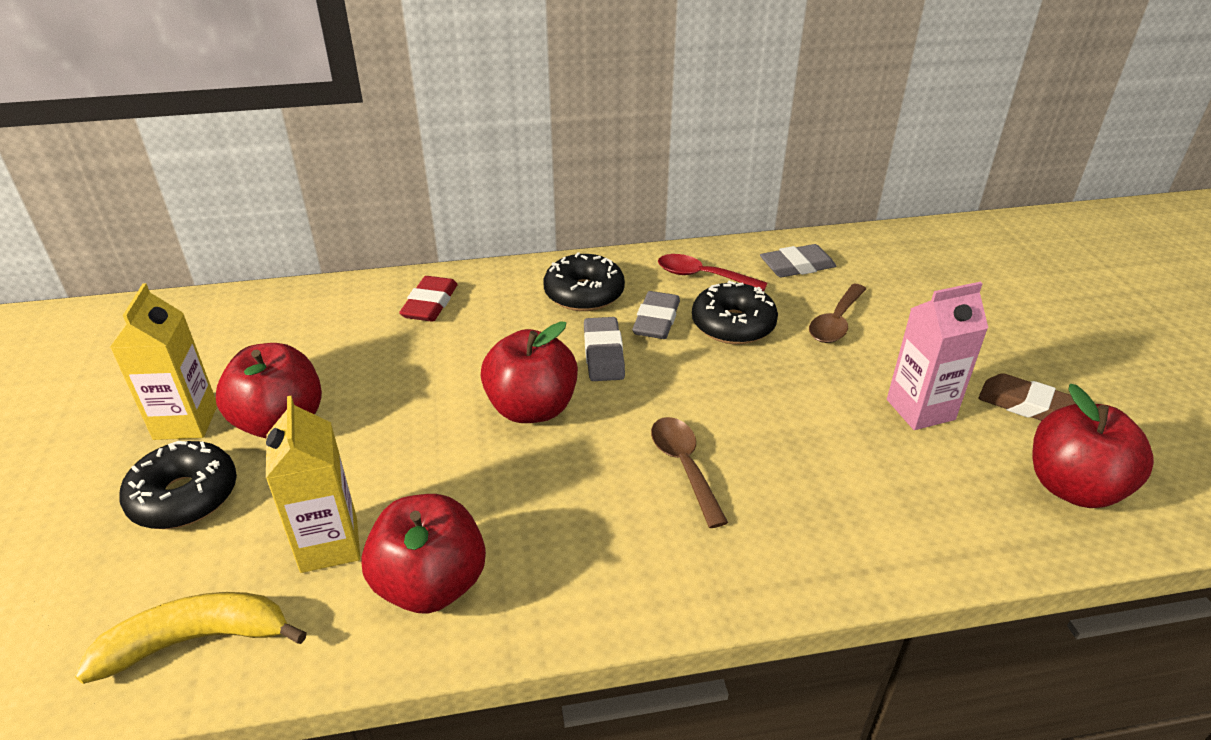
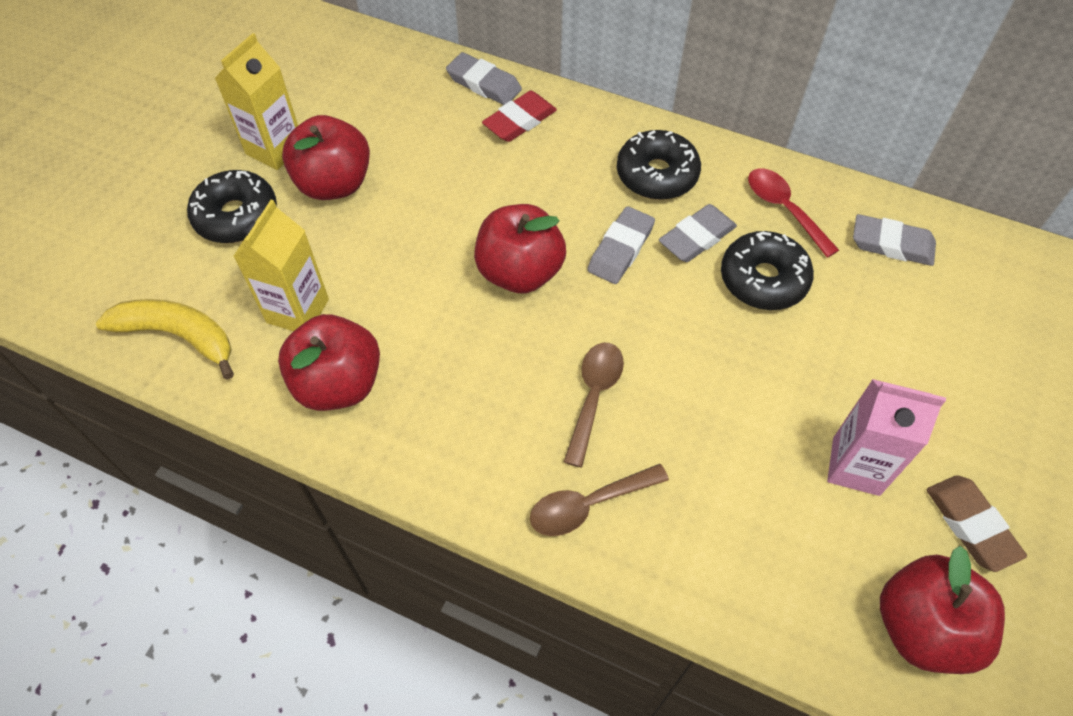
camera: 35 degrees right, 20 degrees up
(372, 291) = (484, 84): none -> grey eraser
(836, 322) = (867, 329): brown spoon -> brown spoon (588, 505)

